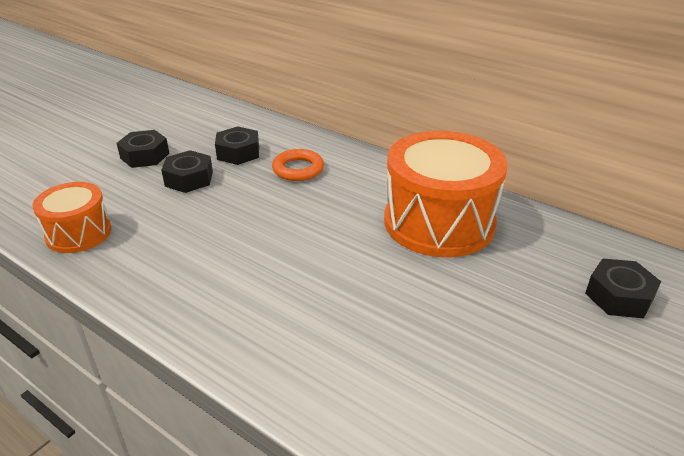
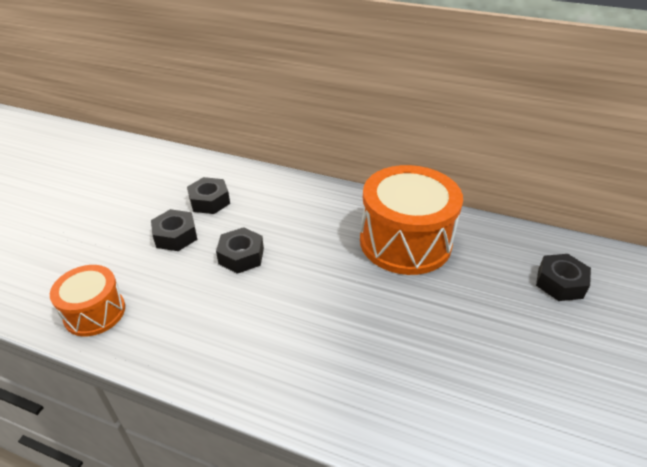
camera: 15 degrees left, 5 degrees up
(145, 156) = (123, 218): black nut -> black nut (241, 256)
(298, 169) = (269, 210): orange ring -> none

